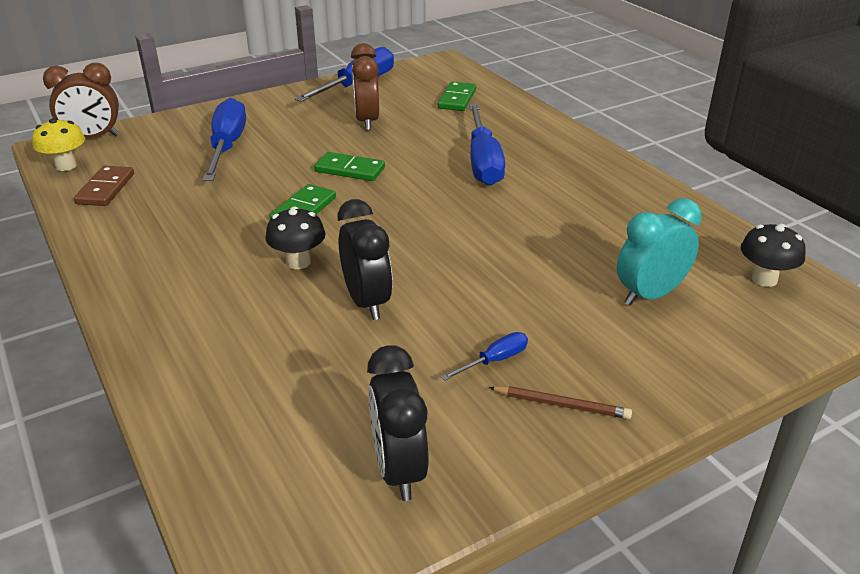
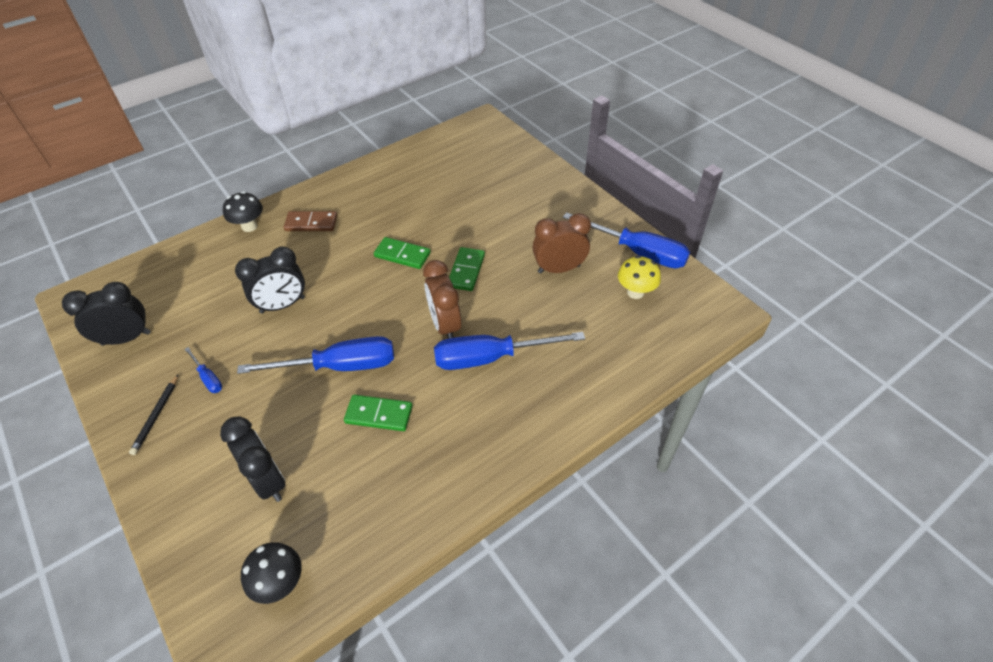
camera: 85 degrees right, 15 degrees up
(66, 166) = (457, 133): yellow mushroom -> yellow mushroom (635, 292)
(93, 138) = (499, 132): brown clock -> brown clock (445, 325)
(106, 189) = (427, 157): brown domino -> brown domino (311, 223)
(227, 146) = (496, 197): blue screwdriver -> blue screwdriver (339, 366)
(298, 262) = (333, 264): black mushroom -> black mushroom (249, 226)
(457, 99) = (626, 329): green domino -> green domino (379, 415)
(561, 405) = (156, 416): brown pencil -> black pencil
(650, 295) = (268, 481): turquoise clock -> black clock

